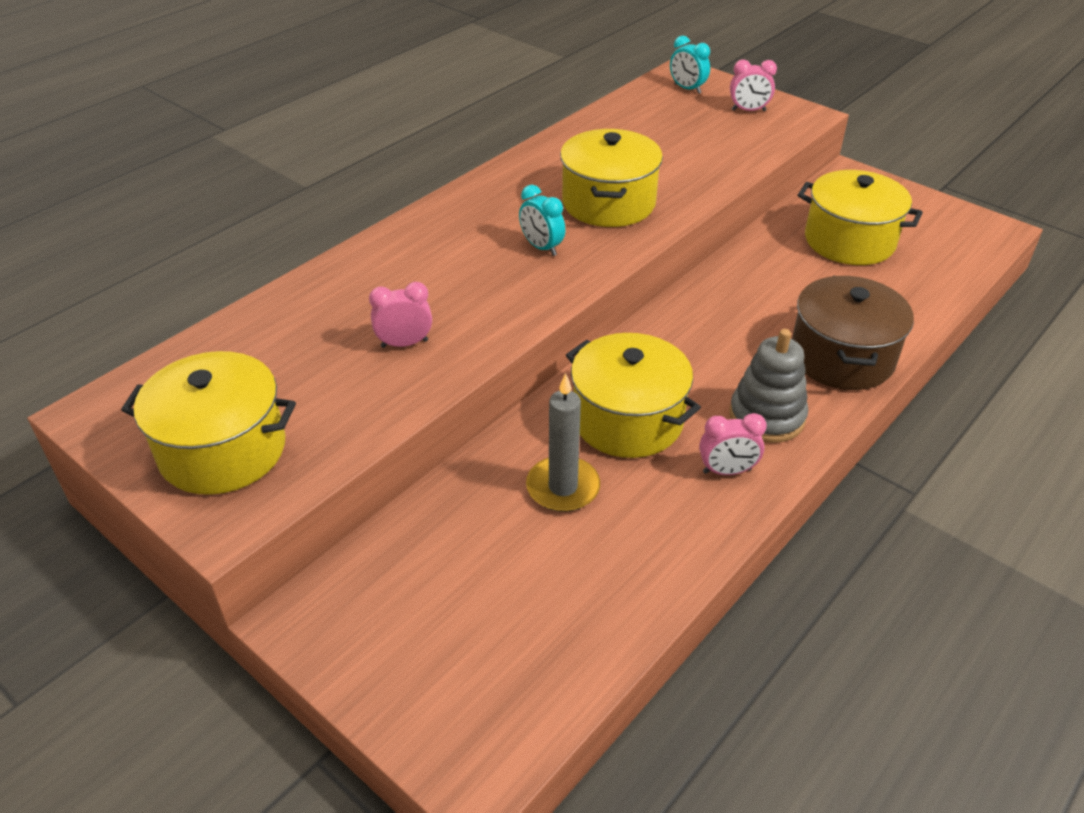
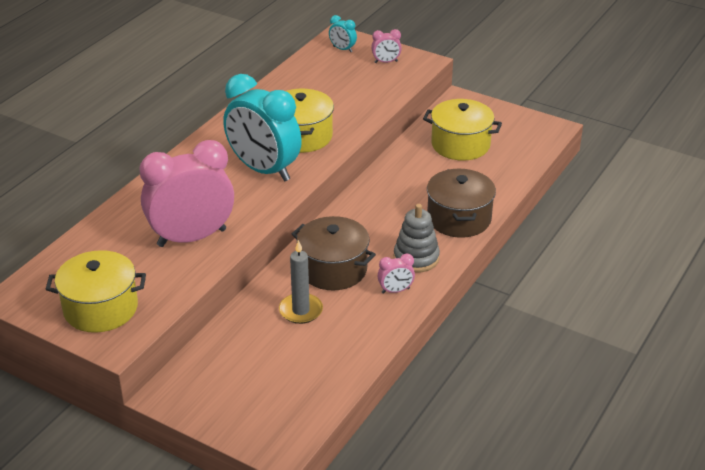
camera: 10 degrees left, 5 degrees down
(404, 344) = (192, 238): pink clock -> pink clock, size x2.45
(541, 247) = (264, 170): turquoise clock -> turquoise clock, size x2.45
(627, 420) = (333, 269): yellow pot -> brown pot

